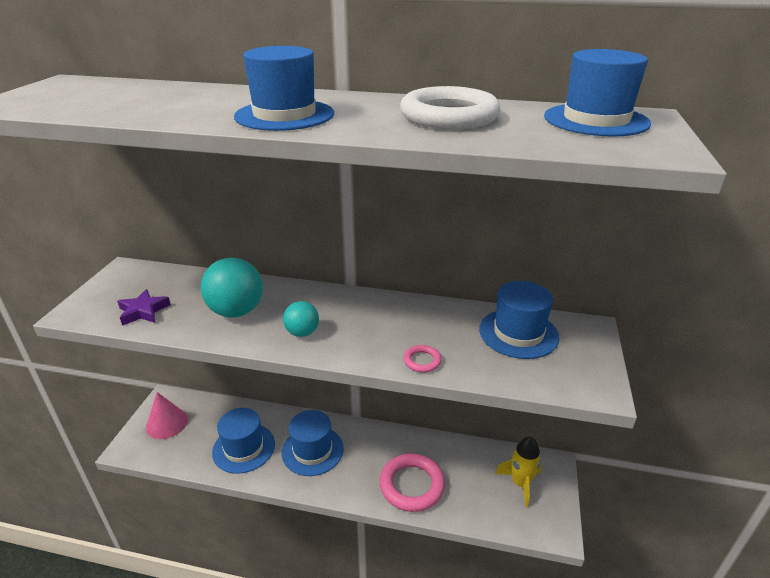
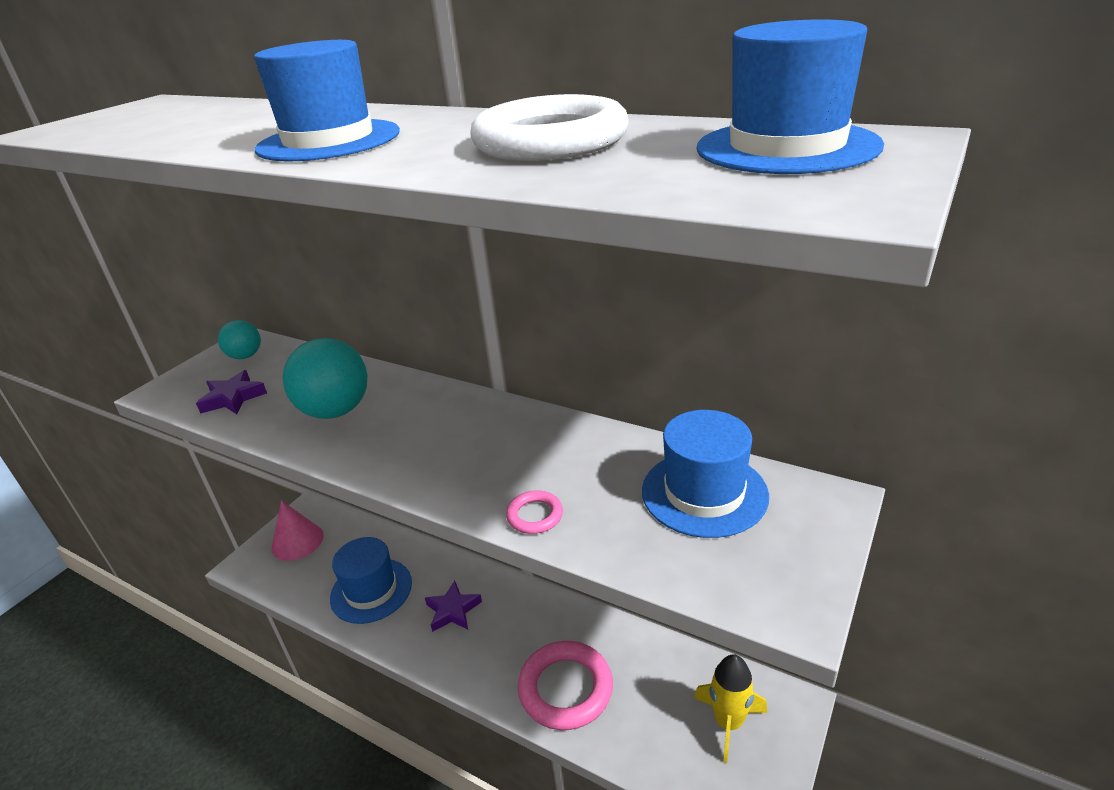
camera: 20 degrees right, 0 degrees up
(302, 332) = (398, 450): turquoise ball -> turquoise ball (245, 356)
(312, 450) = (453, 610): blue hat -> purple star

